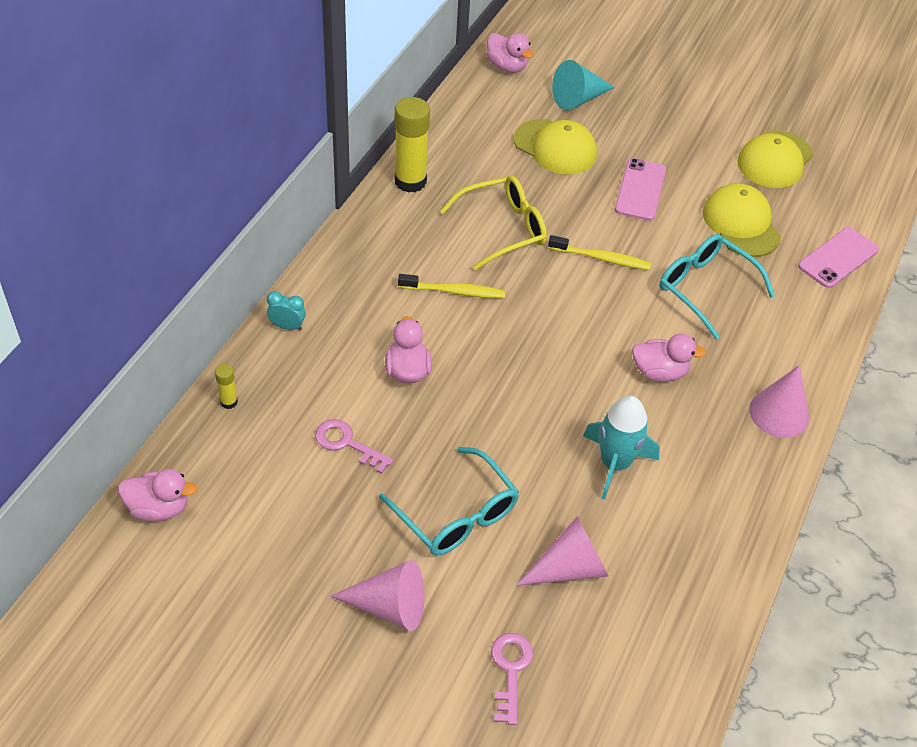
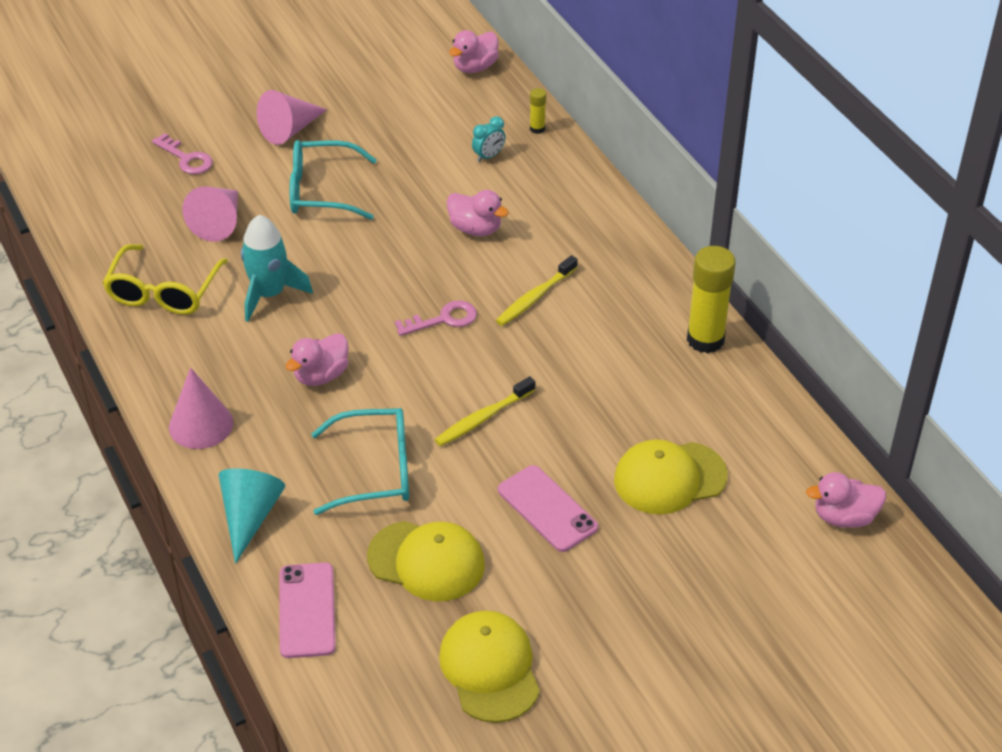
camera: 130 degrees right, 5 degrees down
(287, 326) = (586, 186): turquoise clock -> turquoise clock (488, 156)
(347, 443) = (439, 168): pink key -> pink key (443, 319)
(503, 229) = (583, 370): yellow glasses -> yellow glasses (163, 292)
(578, 99) = (737, 549): turquoise cone -> turquoise cone (249, 516)

